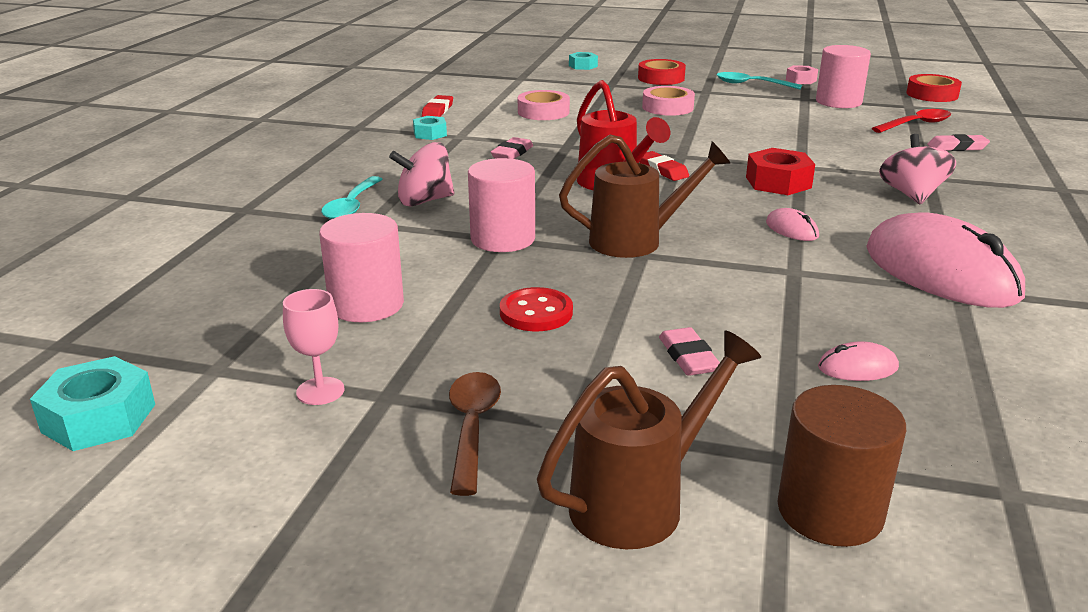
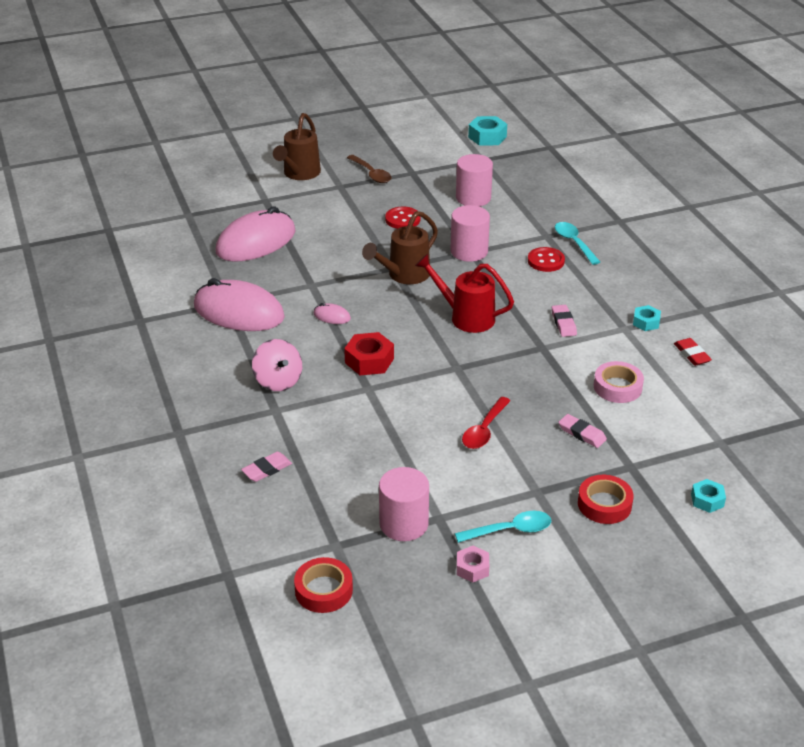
camera: 145 degrees right, 10 degrees up
(320, 391) = (435, 166): pink goblet -> none
(424, 201) = (546, 261): pink spinning top -> red button
(662, 170) = (451, 344): red eraser -> none
(667, 107) = (536, 440): pink tape -> none
(688, 357) = (323, 223): pink eraser -> pink eraser (582, 433)
(830, 511) = (242, 190): brown cylinder -> none
(857, 367) = (256, 242): pink mouse -> pink mouse, size x2.49
(916, 124) = (313, 502): red spoon -> red spoon (484, 430)

